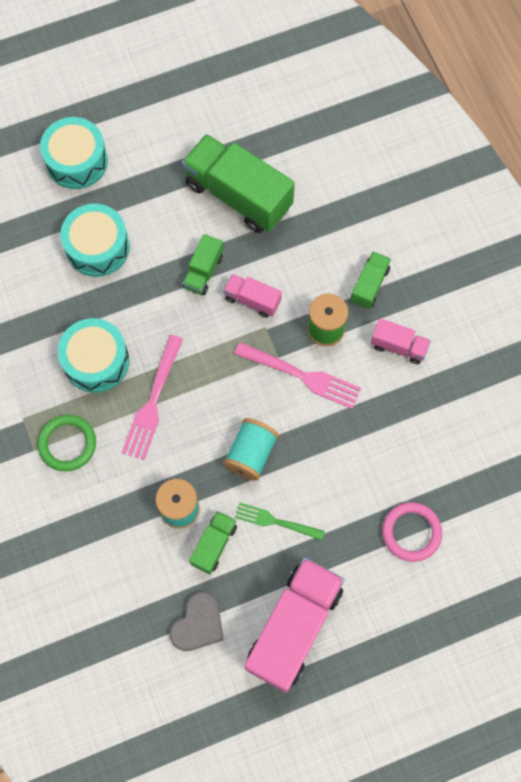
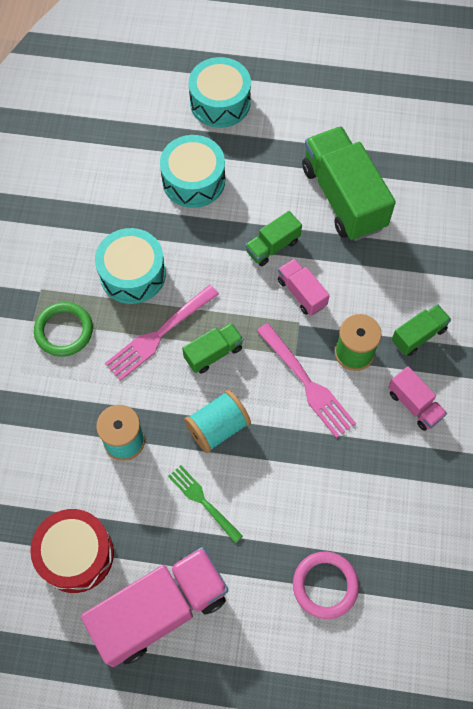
camera: 30 degrees right, 5 degrees down
(198, 624) = (76, 554): grey heart -> red drum
(214, 545) = (134, 490): green truck -> green truck (213, 353)

